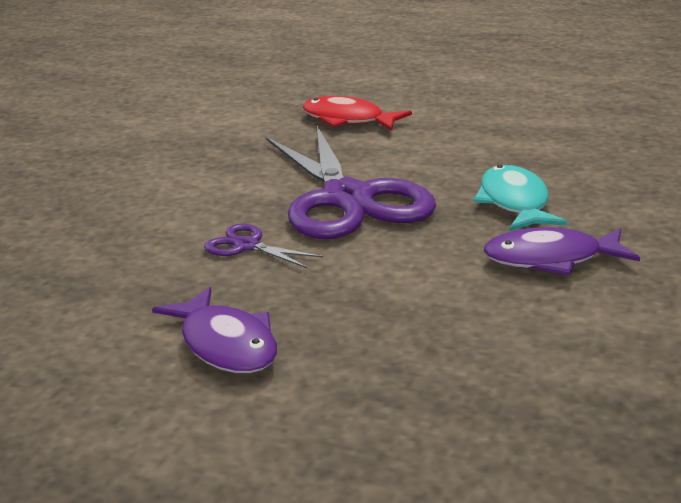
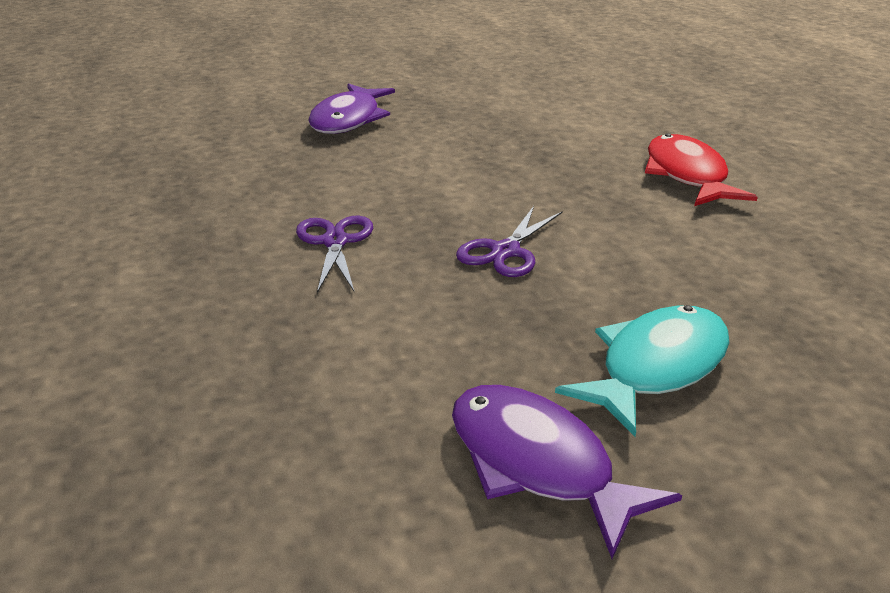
camera: 50 degrees right, 5 degrees up
(226, 345) = (126, 315): purple fish -> purple fish (348, 119)
(347, 199) = (505, 251): purple scissors -> purple scissors, size x0.42

